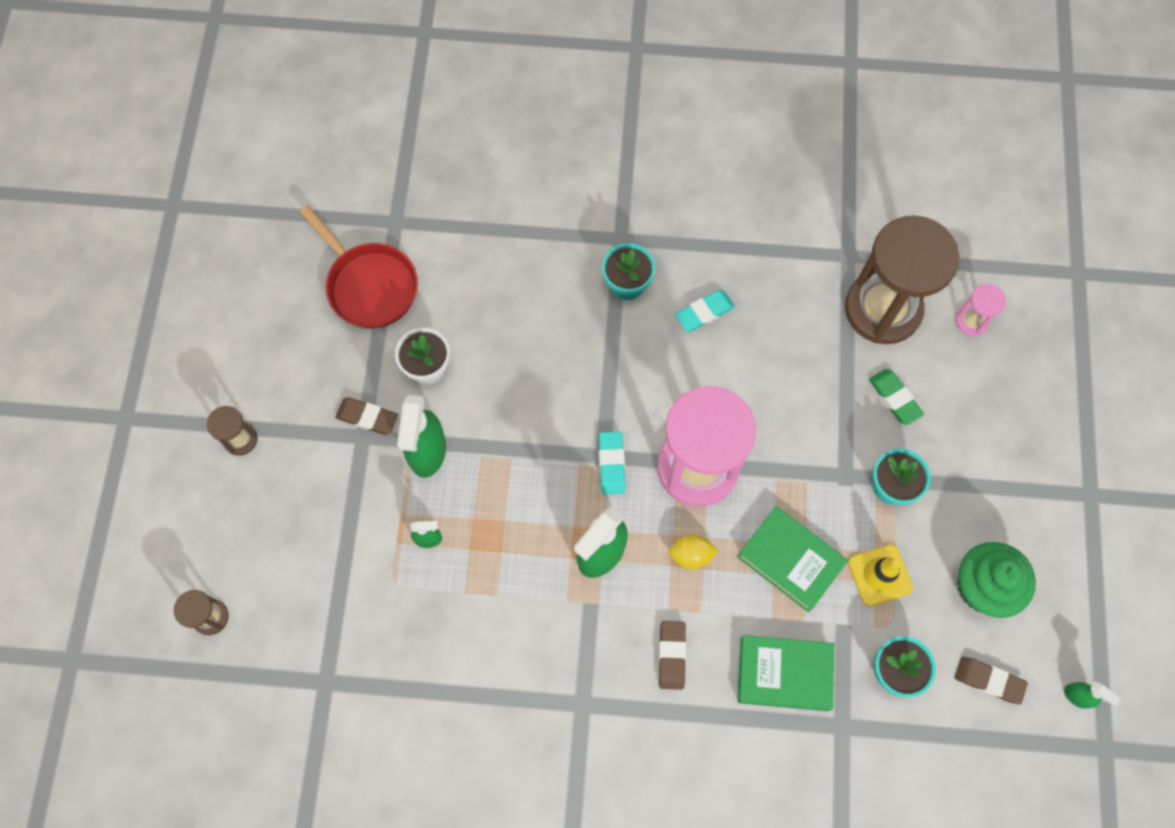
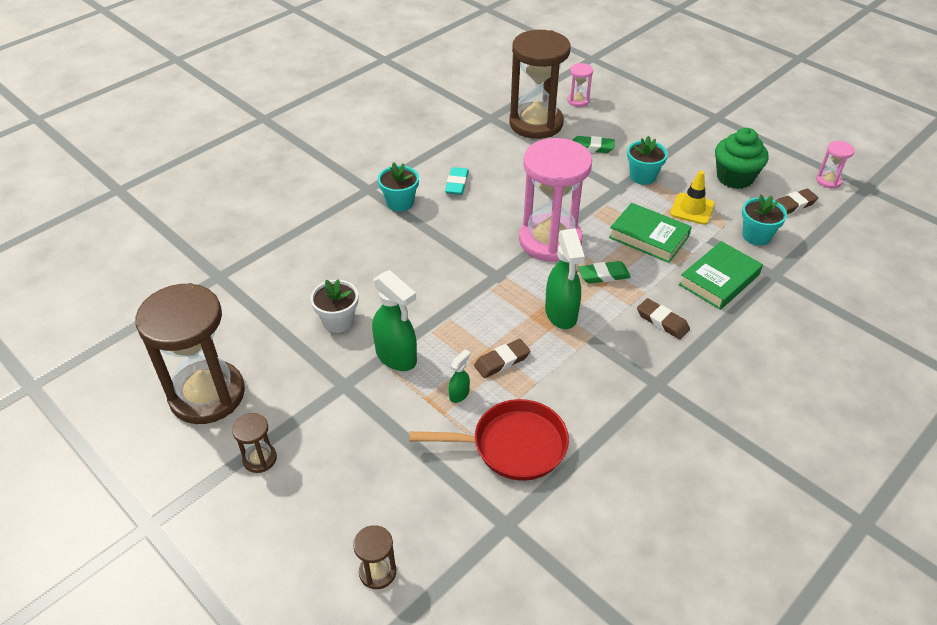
camera: 50 degrees left, 25 degrees down
(267, 340) = (207, 395): none -> brown hourglass
(367, 417) = (334, 374): brown eraser -> brown eraser (502, 361)
(369, 285) = (243, 315): red pan -> red pan (512, 446)
(611, 464) = (506, 275): turquoise eraser -> none
(691, 555) = (604, 275): yellow lemon -> green eraser
(790, 560) = (648, 237): green book -> green book turned 45 degrees clockwise
(1077, 696) = (828, 181): green spray bottle -> pink hourglass

